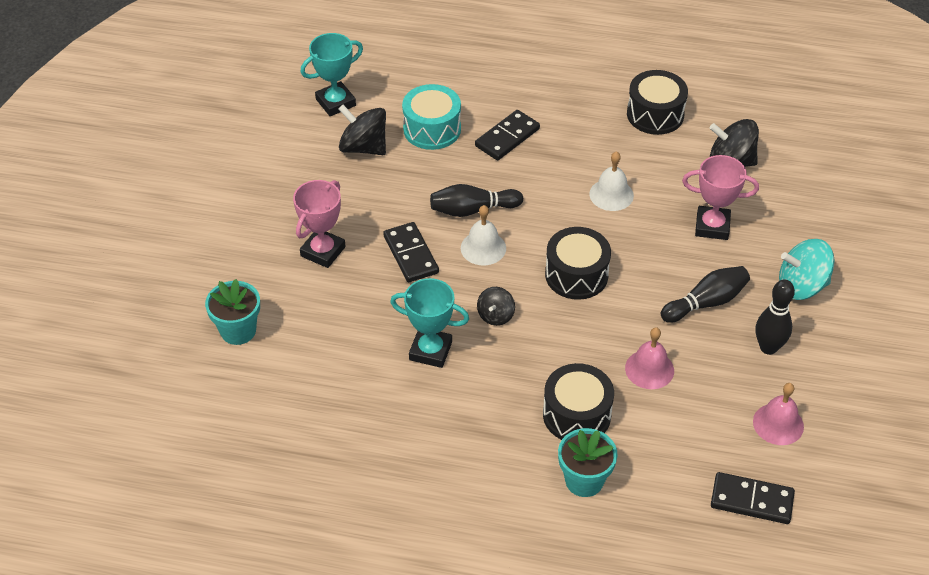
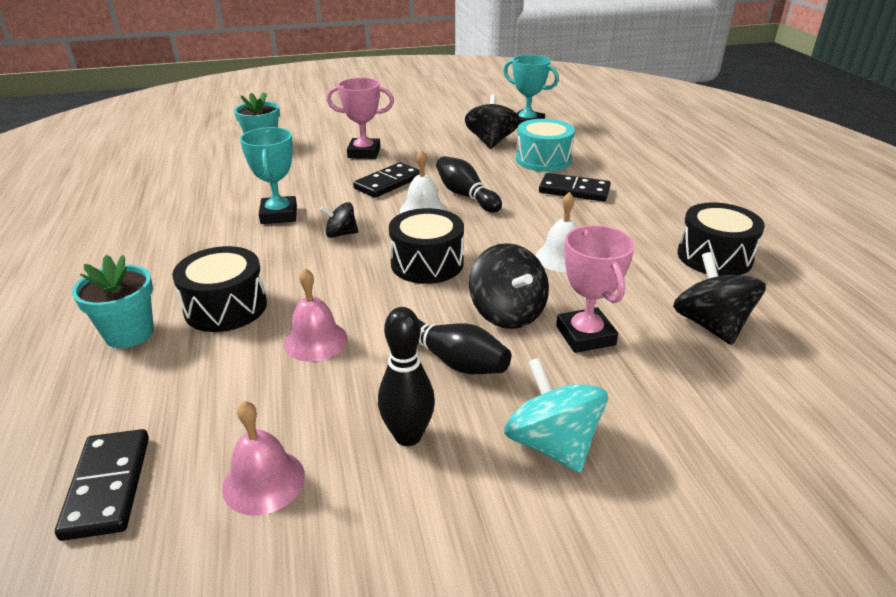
camera: 65 degrees right, 15 degrees down
(667, 254) = (507, 313): none -> black spinning top

